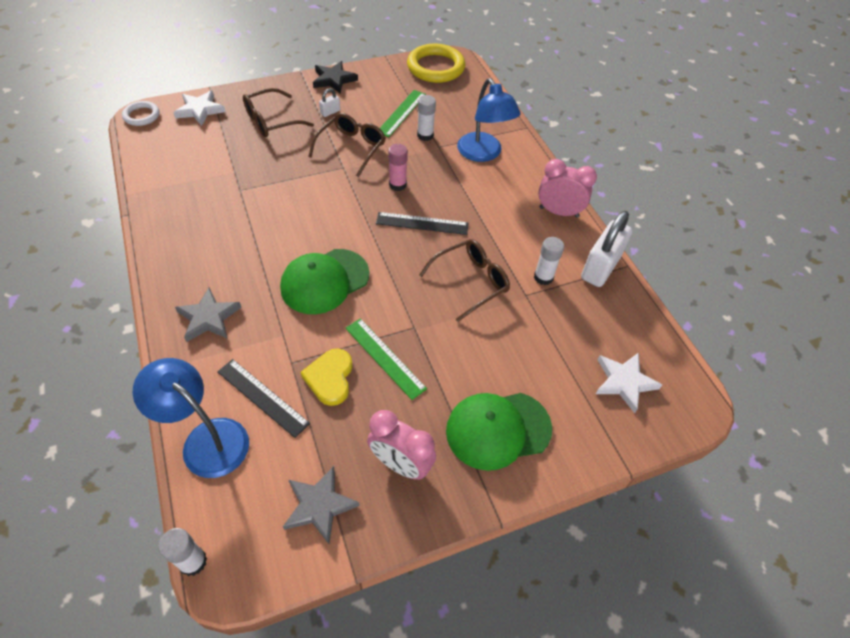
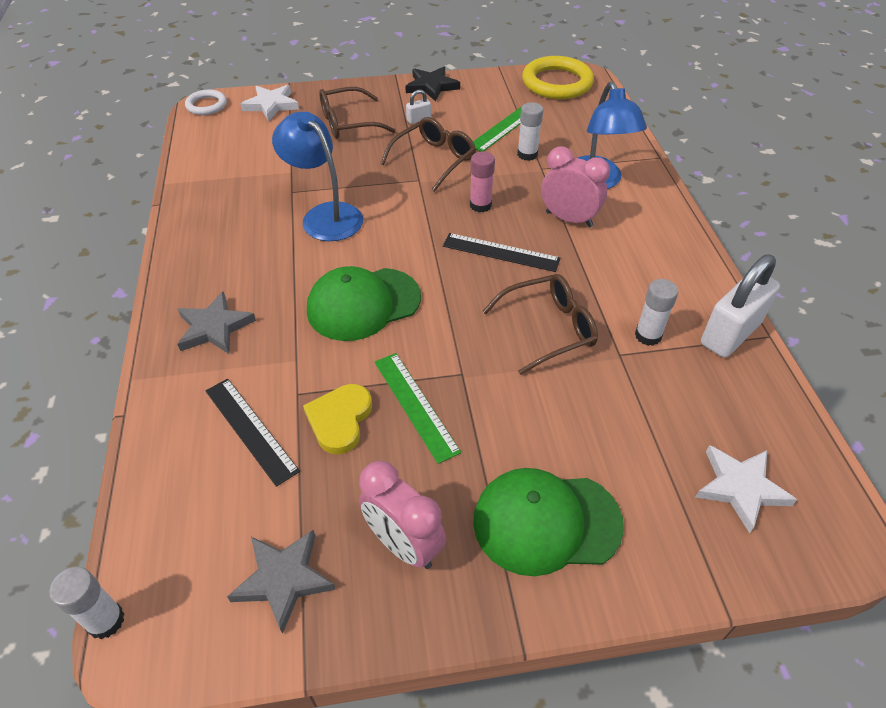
camera: 15 degrees right, 5 degrees down
(206, 439) = (168, 469): blue lamp -> blue lamp (325, 215)
(559, 212) = (684, 259): pink clock -> pink clock (569, 219)

